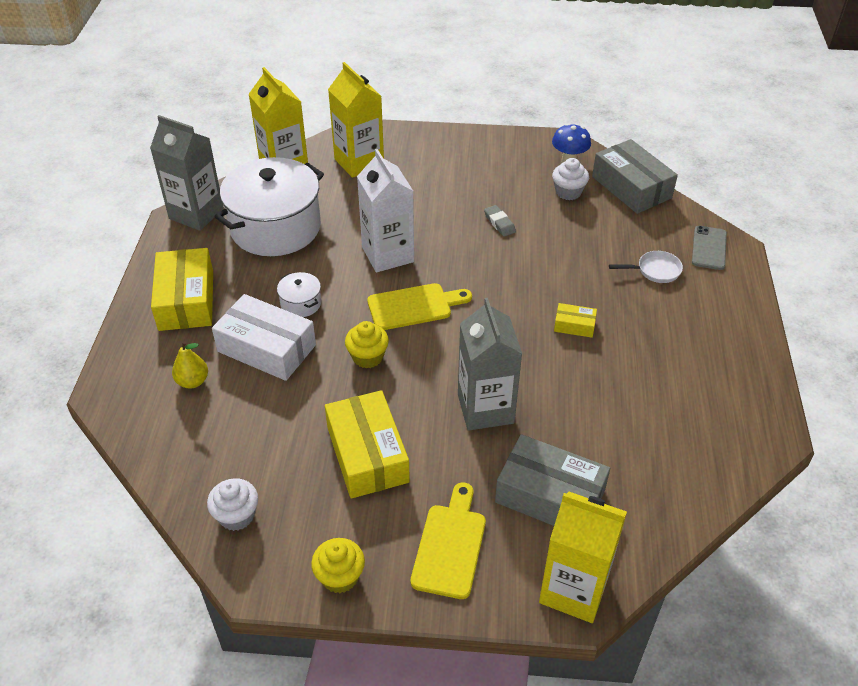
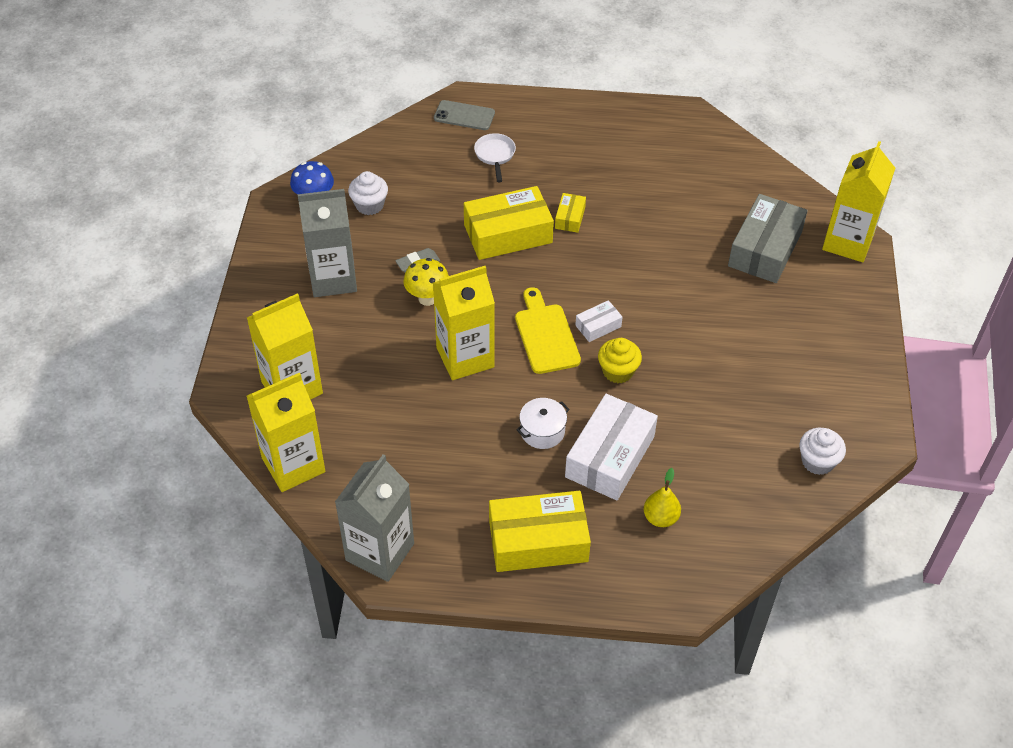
camera: 90 degrees left, 5 degrees up
(275, 227) = (412, 464): white pot -> none
(340, 576) = (864, 384): yellow cupcake -> none
(367, 454) = (737, 369): yellow box -> yellow box (508, 234)
(388, 254) = (465, 357): white carton -> yellow carton
(426, 344) = (598, 326): none -> white box
(450, 545) = (822, 313): yellow cutting board -> none
(457, 230) = (427, 298): none -> yellow mushroom
(485, 409) = (676, 285): grey carton -> grey carton (333, 279)
(631, 187) = (366, 157): grey box -> none

